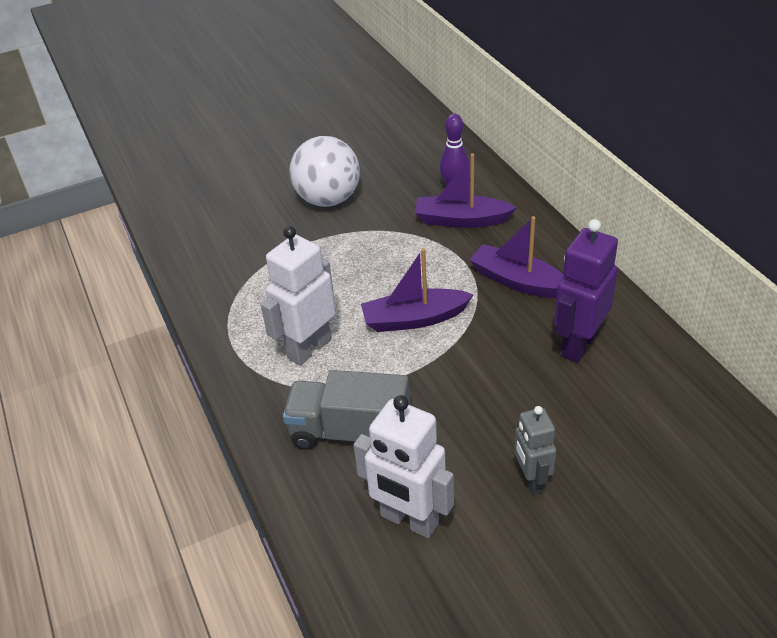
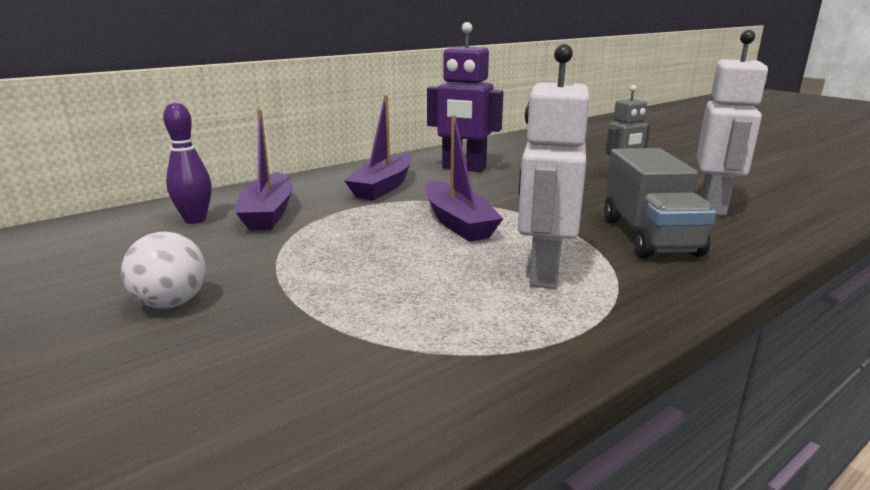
camera: 105 degrees left, 20 degrees down
(308, 348) = (543, 273): white robot -> white robot turned 75 degrees clockwise
(328, 199) = (171, 303): white ball -> white ball, size x0.58

